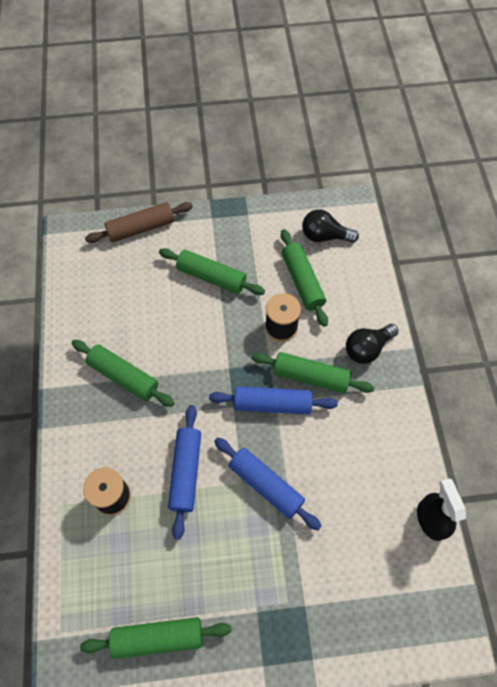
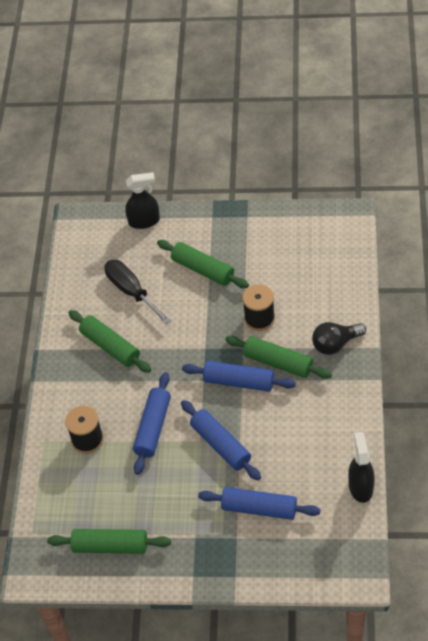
camera: 15 degrees right, 10 degrees down
(138, 309) = (131, 291): none -> black screwdriver
(141, 228) = (144, 221): brown rolling pin -> black spray bottle
(302, 282) = (287, 281): green rolling pin -> none
(324, 236) = (317, 242): black light bulb -> none
(324, 562) = (259, 508): none -> blue rolling pin

